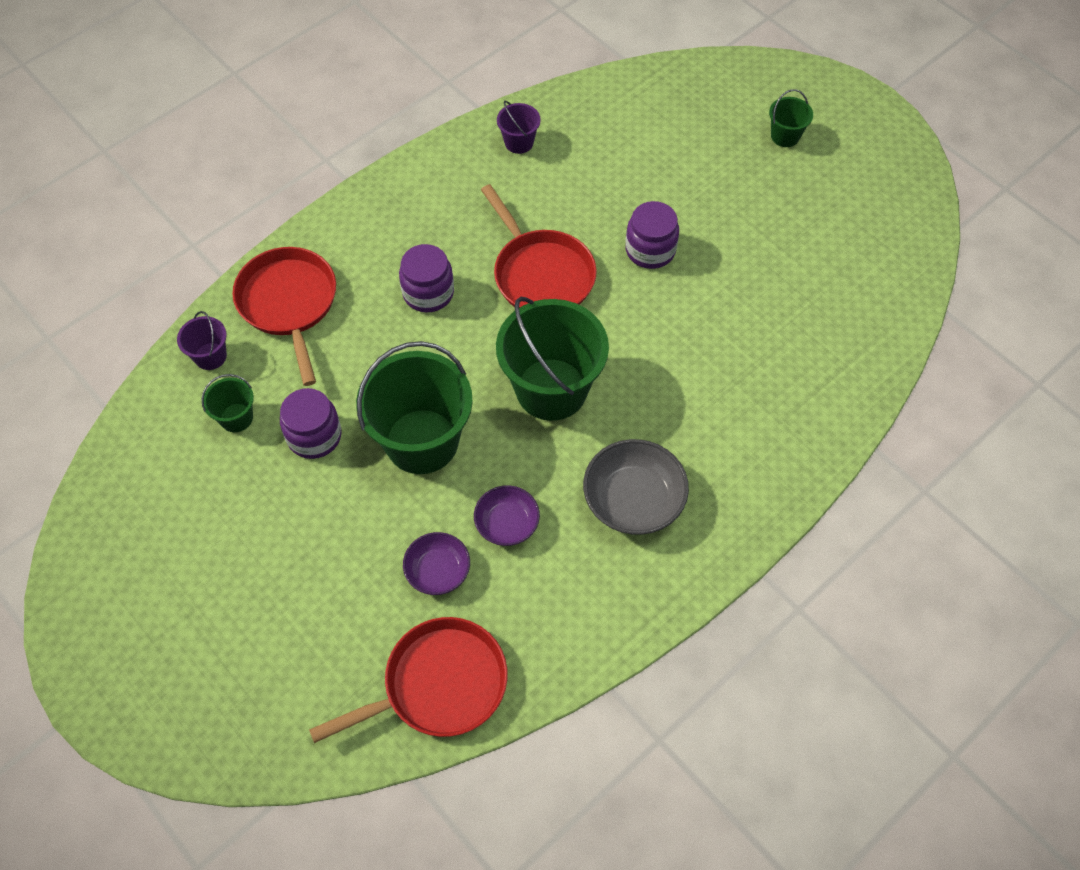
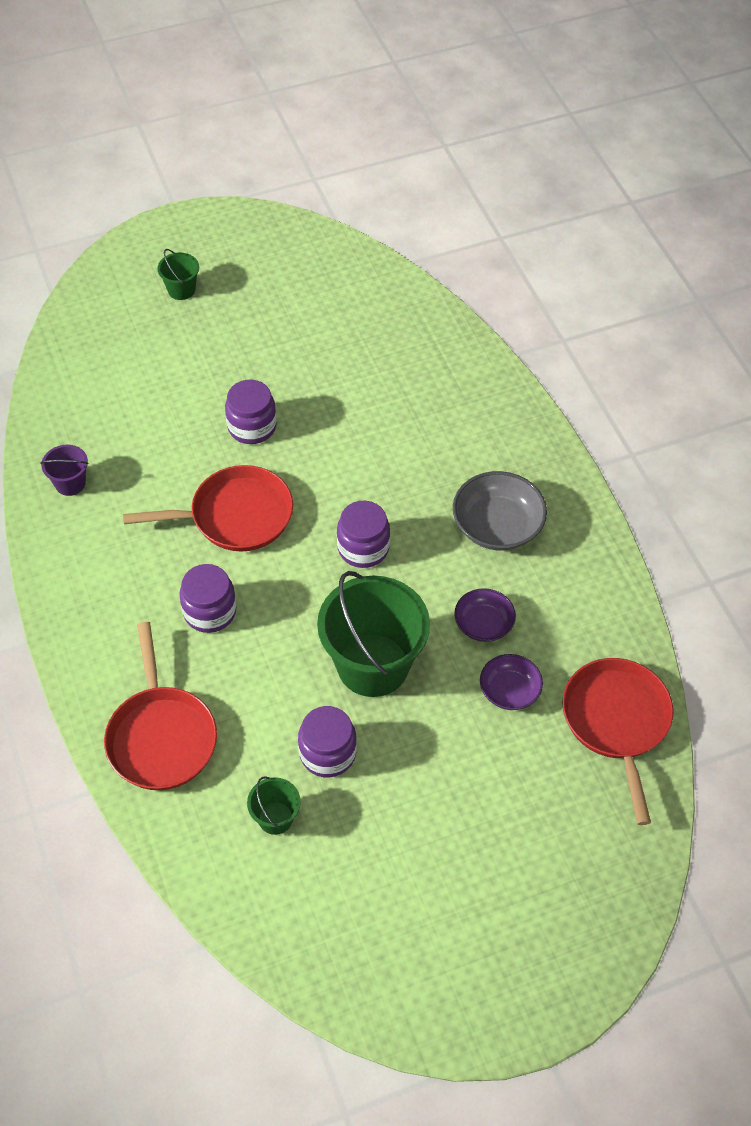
camera: 70 degrees left, 5 degrees down
(210, 356) = (189, 825): purple bucket -> none
(289, 304) = (161, 736): red pan -> red pan turned 105 degrees counterclockwise
(551, 389) = (363, 548): green bucket -> purple jar

